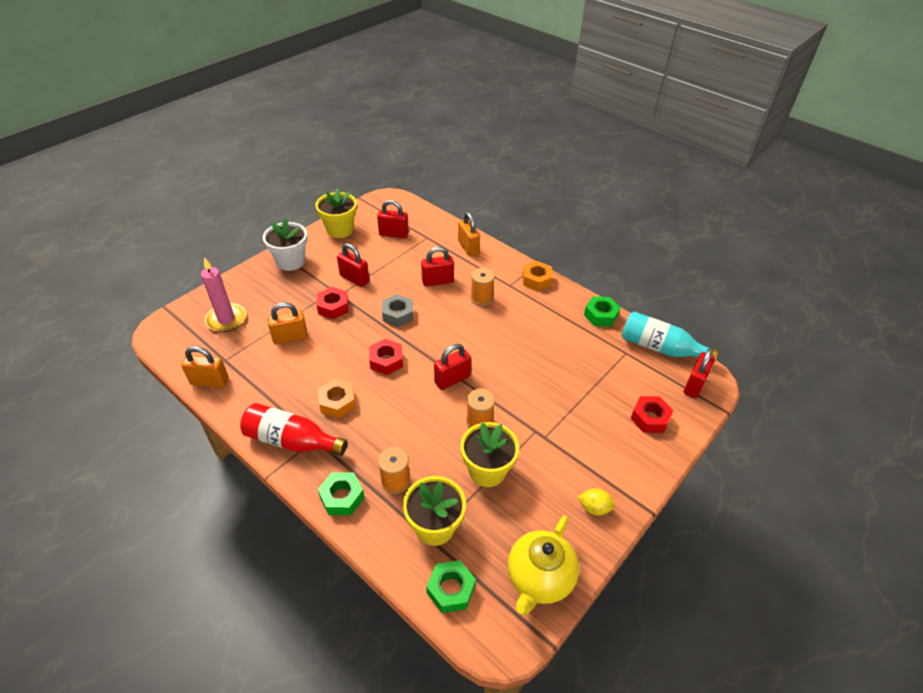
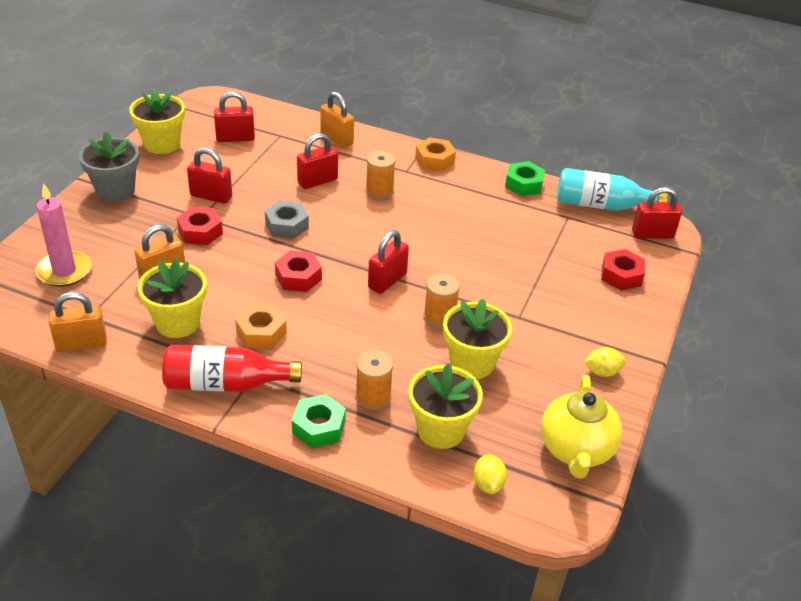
camera: 20 degrees left, 5 degrees down
(282, 380) = (177, 322): none -> yellow flower pot
(291, 261) = (115, 190): white flower pot -> grey flower pot
(451, 589) = (488, 484): green nut -> yellow lemon
(694, 385) = (652, 234): red padlock -> red padlock turned 75 degrees clockwise

